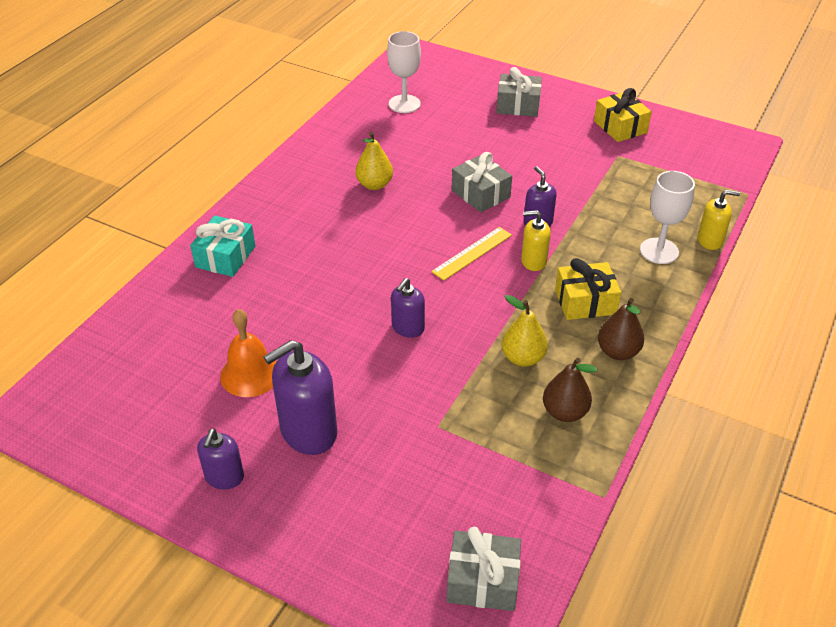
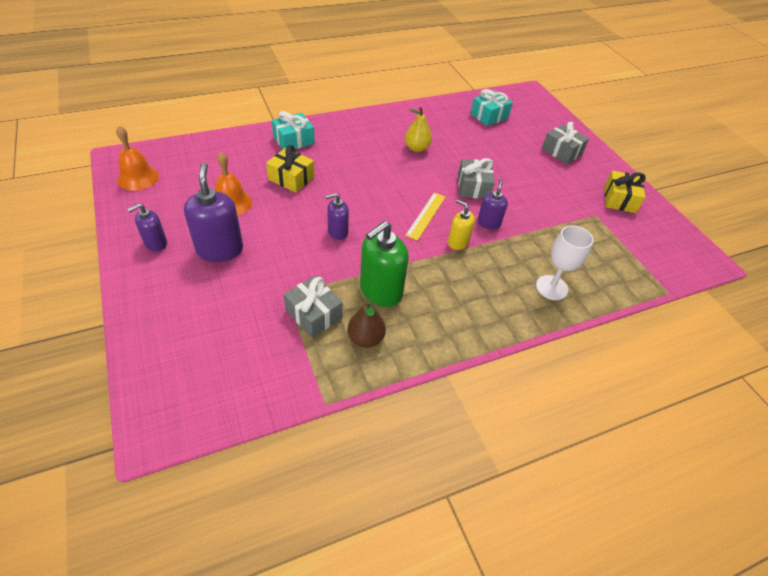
camera: 35 degrees right, 5 degrees up
(89, 421) = (138, 177): none -> orange bell
(308, 432) = (220, 249): purple soap dispenser -> purple soap dispenser turned 75 degrees clockwise
(404, 104) = (489, 116): white goblet -> turquoise gift
(472, 253) = (426, 215): yellow ruler -> yellow ruler turned 60 degrees counterclockwise
(483, 580) = (200, 393): grey gift -> grey gift (313, 314)
(522, 358) = (380, 291): yellow pear -> green soap dispenser
(585, 302) = (461, 285): yellow gift -> yellow gift (291, 178)
(618, 352) = (444, 328): brown pear -> none
(710, 240) = (599, 304): yellow soap dispenser -> none

